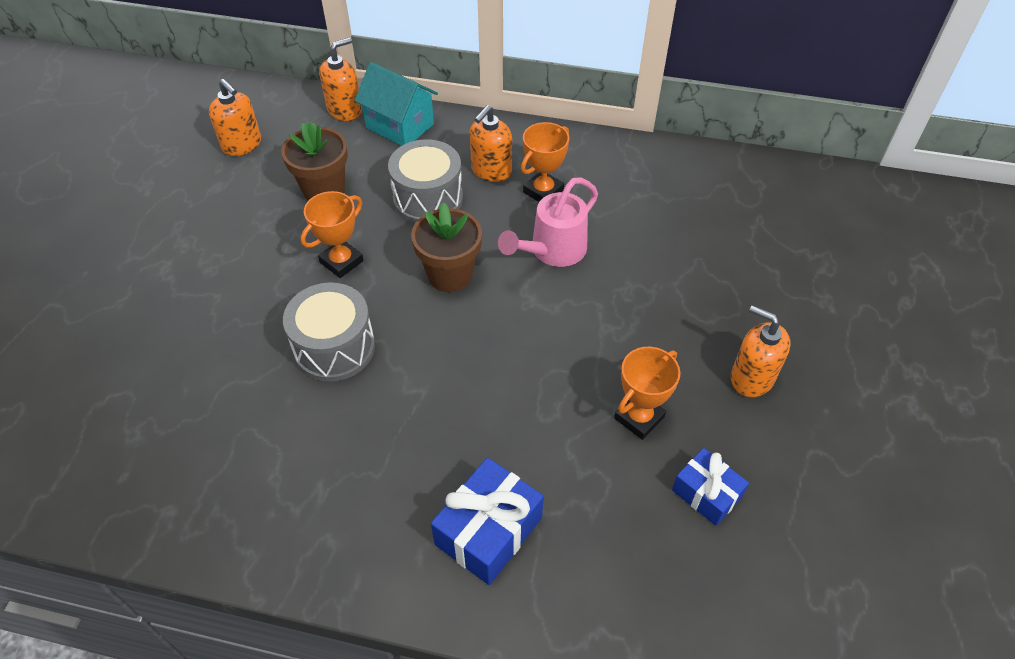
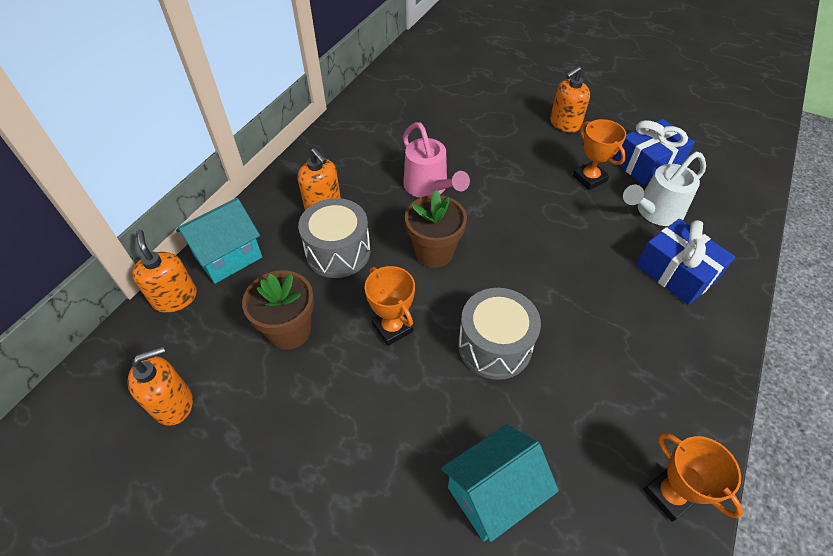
camera: 75 degrees left, 0 degrees up
(175, 369) = (493, 493): none -> turquoise house
(543, 191) = (362, 179): orange trophy -> orange trophy (669, 494)
(600, 504) = (655, 212): none -> white watering can
(706, 493) = (647, 164): blue gift -> blue gift, size x1.55

